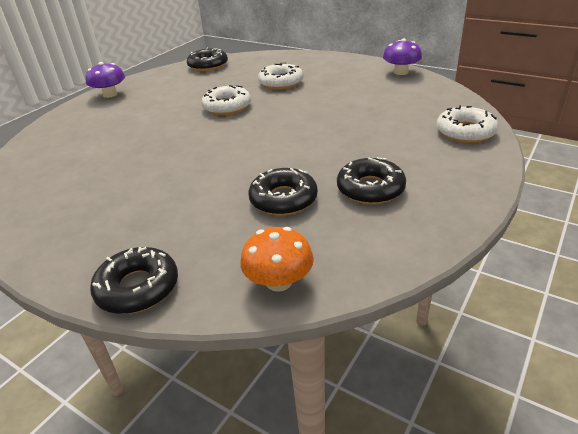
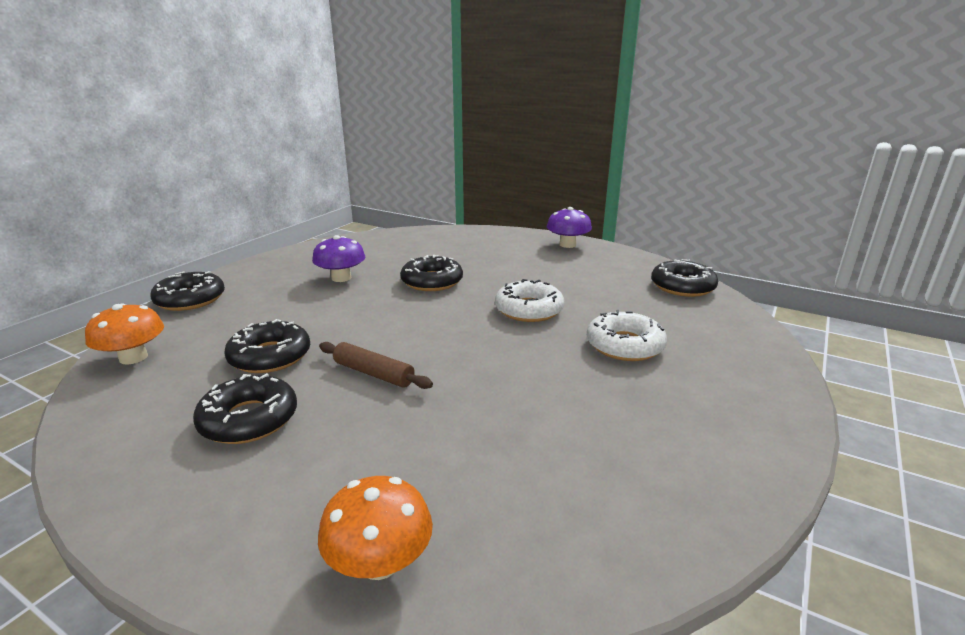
camera: 85 degrees right, 10 degrees down
(159, 144) = (432, 281): none -> black donut
(310, 152) = (374, 373): none -> brown rolling pin
(401, 72) = (726, 497): purple mushroom -> purple mushroom (341, 278)
(465, 132) = (379, 562): white donut -> orange mushroom

